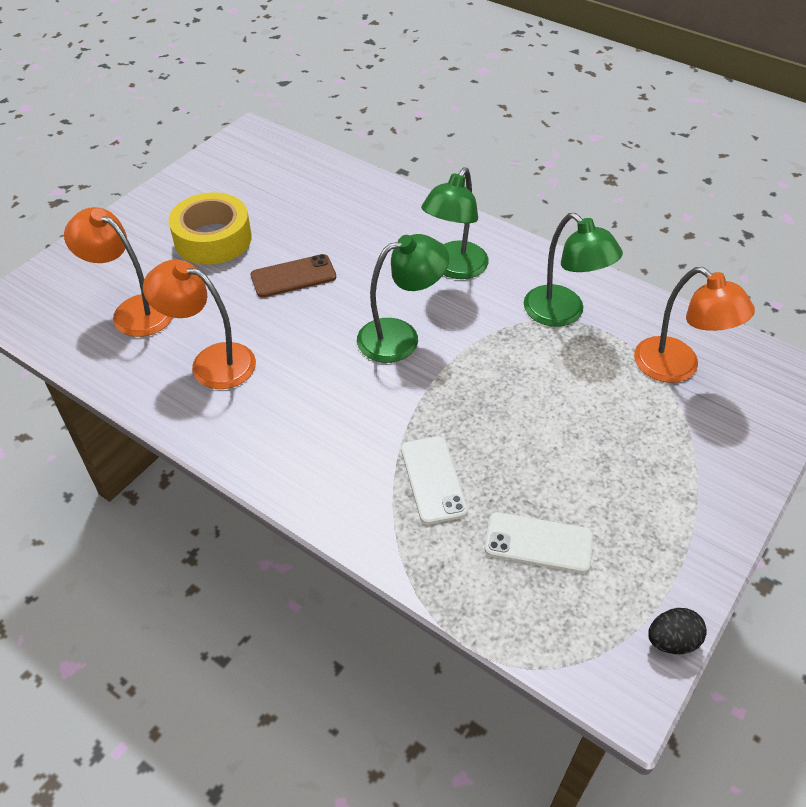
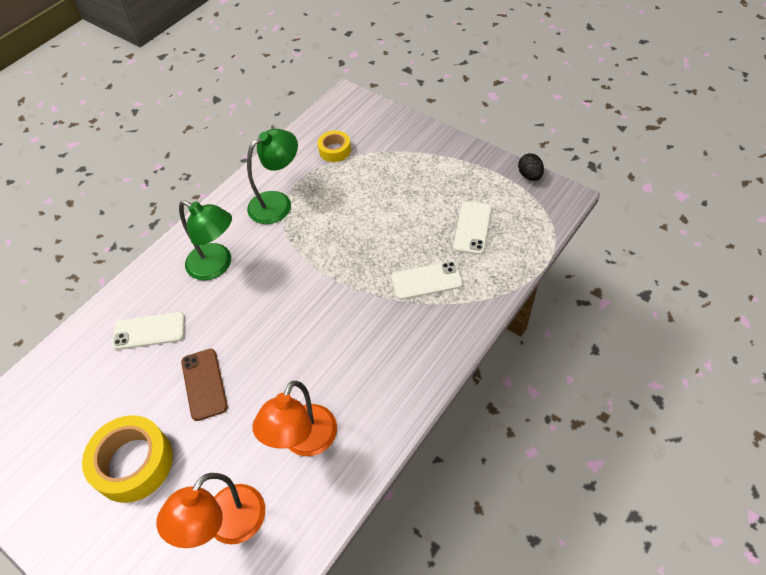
camera: 85 degrees left, 5 degrees up
(364, 227) = (149, 331): none -> white phone
(400, 336) = (289, 301): green lamp -> none
(677, 368) = (335, 150): orange lamp -> yellow tape

